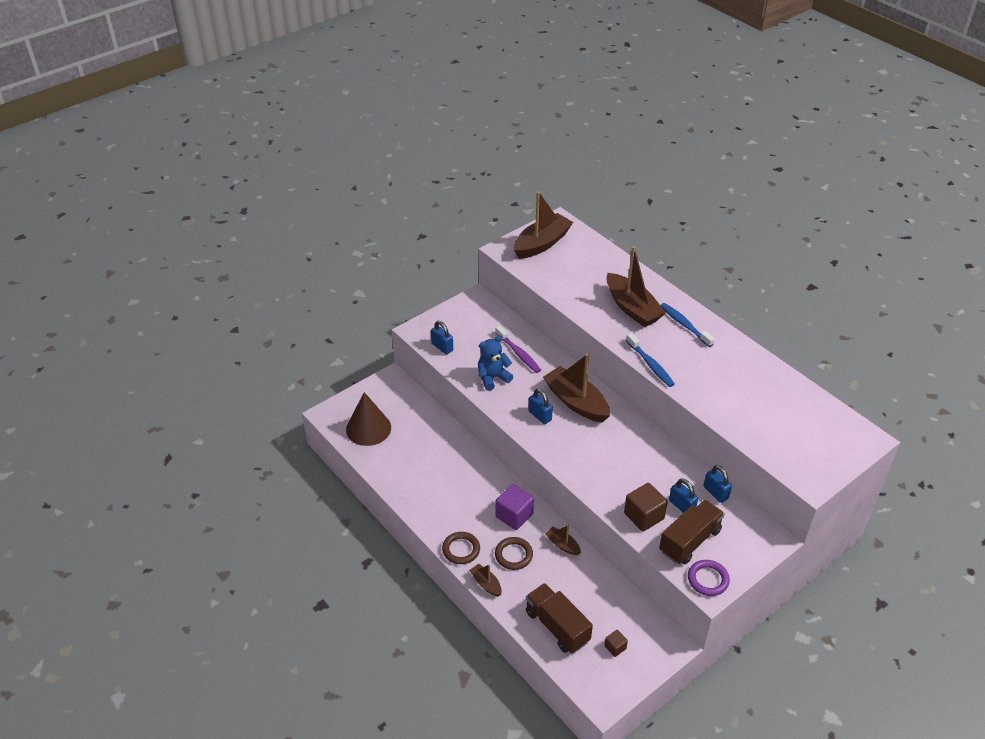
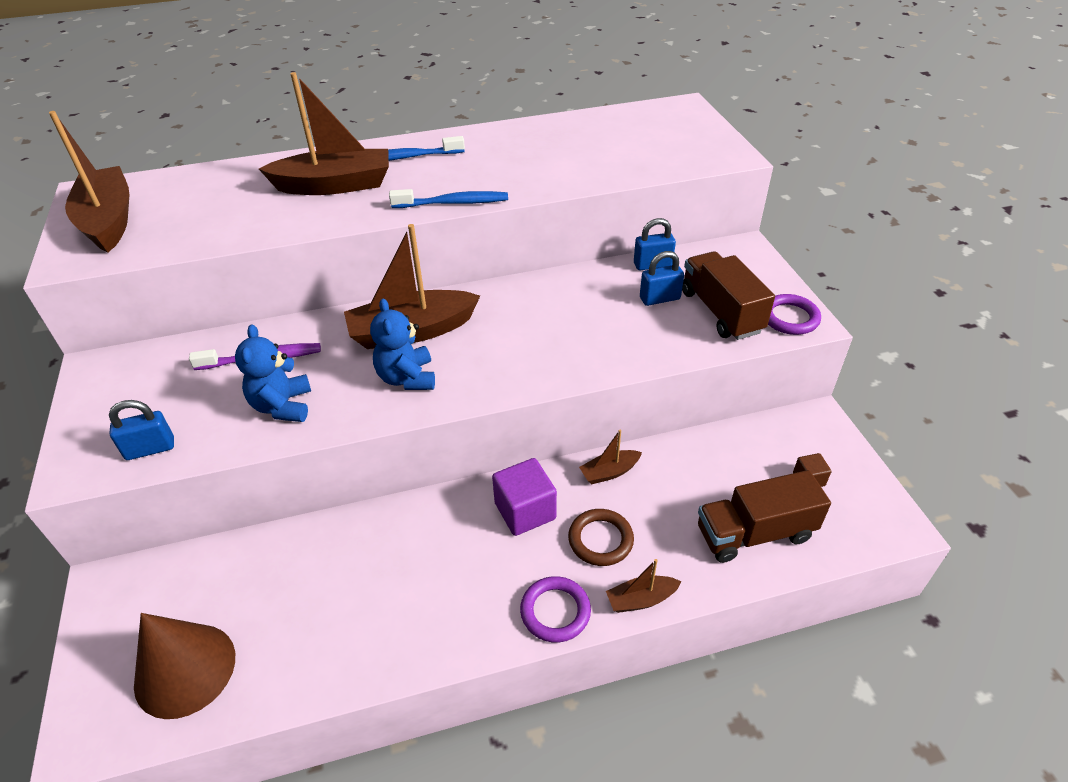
camera: 65 degrees left, 0 degrees up
(461, 549) = (555, 611): brown ring -> purple ring
(540, 416) = (407, 378): blue padlock -> blue teddy bear
(644, 516) = (660, 337): brown cube -> none

